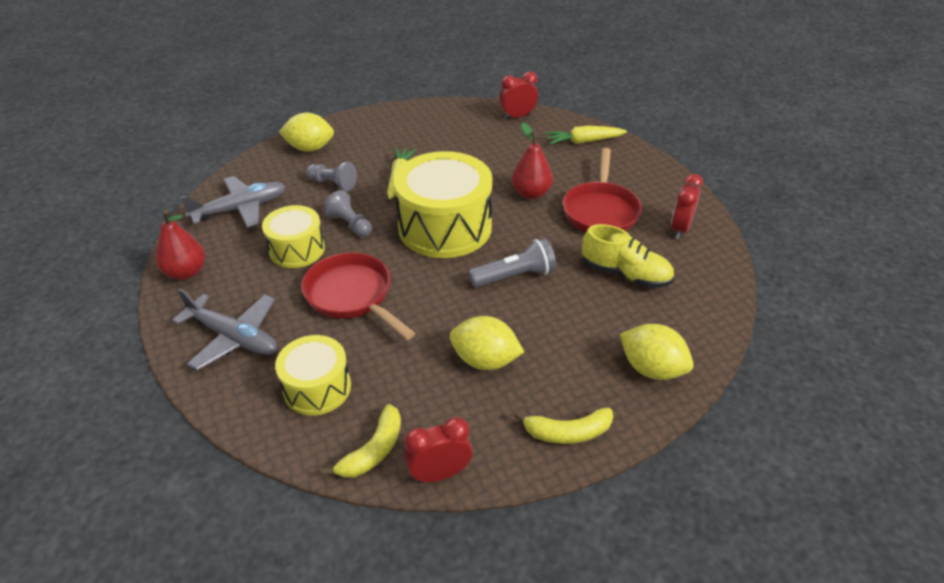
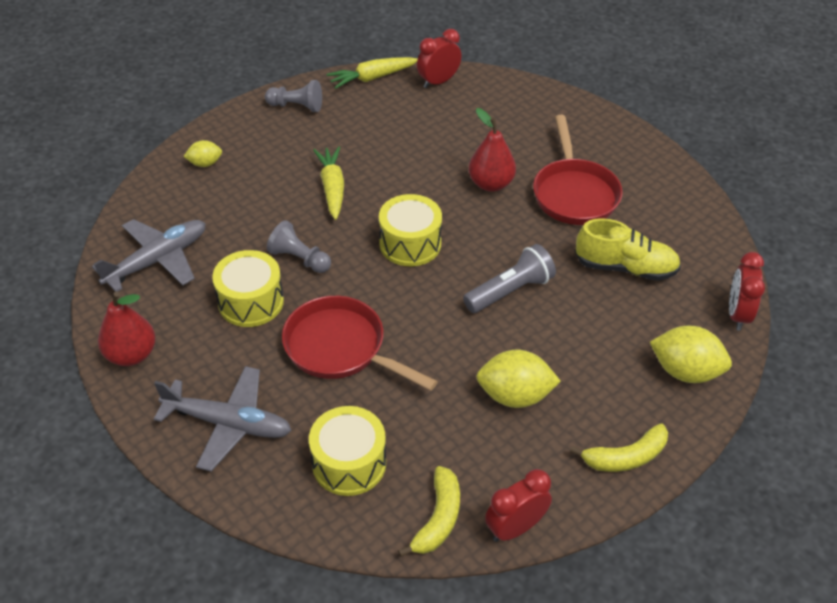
camera: 15 degrees left, 5 degrees up
(310, 148) = (205, 163): yellow lemon -> yellow lemon, size x0.56
(333, 184) = (255, 208): grey pawn -> grey pawn (296, 106)
(445, 227) = (410, 244): yellow drum -> yellow drum, size x0.57
(583, 141) = (525, 105): yellow carrot -> yellow carrot (372, 78)
(680, 229) = (665, 202): red clock -> red clock (737, 314)

